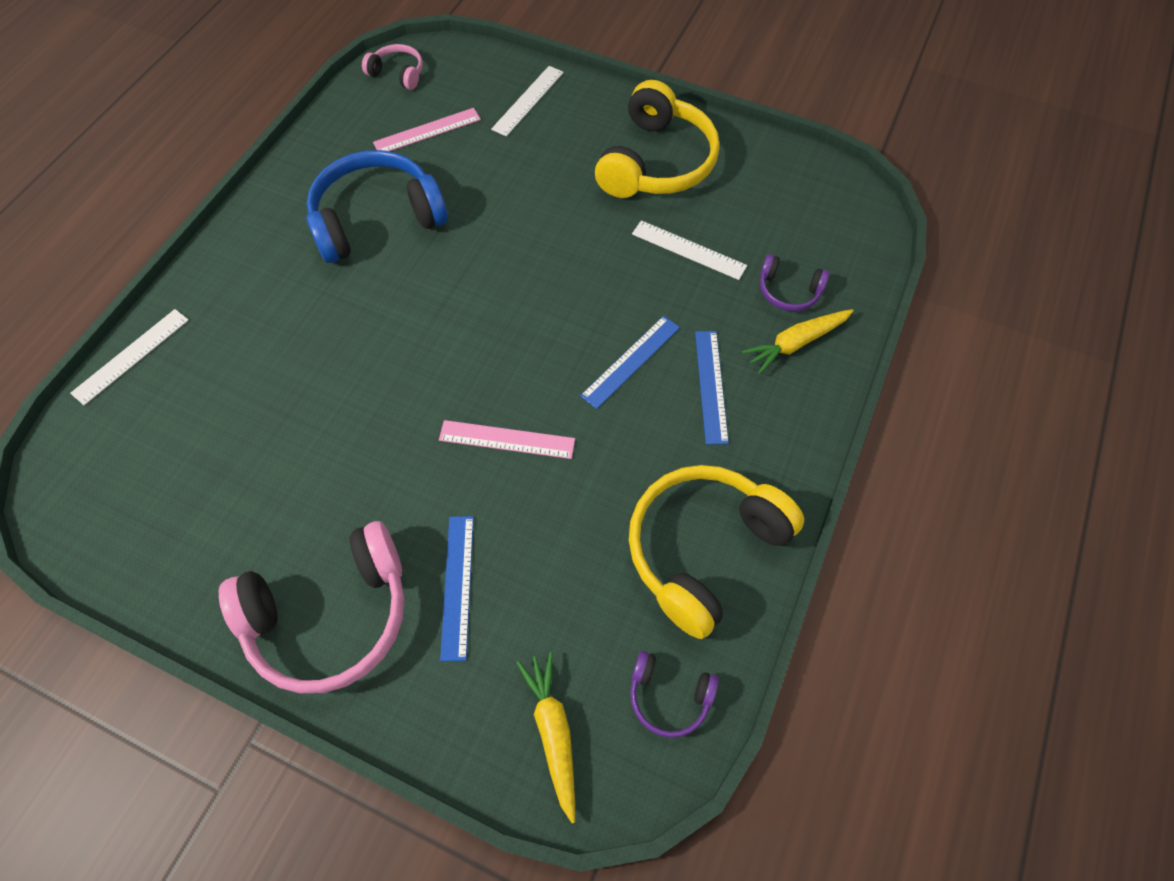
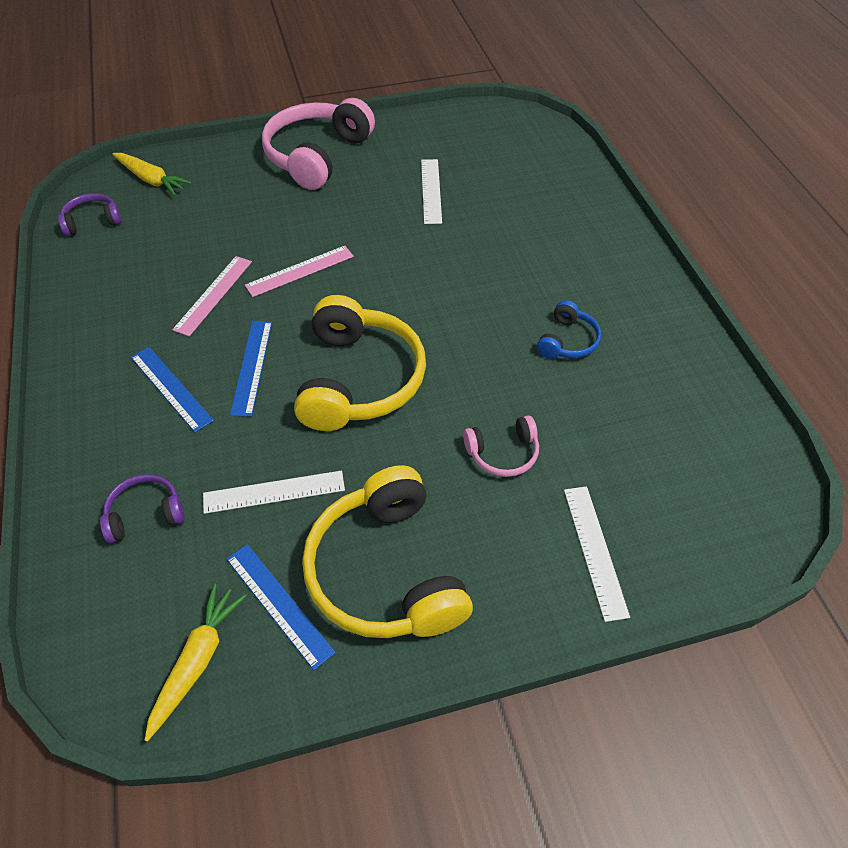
camera: 140 degrees right, 10 degrees down
(131, 356) = (588, 177): white ruler -> white ruler (431, 191)
(377, 219) = (567, 341): blue headphones -> blue headphones, size x0.48
(398, 73) = (752, 483): pink headphones -> pink headphones (503, 453)
(427, 131) = (638, 442): pink ruler -> pink ruler (213, 295)
(457, 586) = (259, 198): blue ruler -> blue ruler (279, 604)
(703, 549) = (112, 291): yellow headphones -> yellow headphones (359, 379)
(795, 343) = (112, 467): yellow carrot -> yellow carrot (197, 661)

